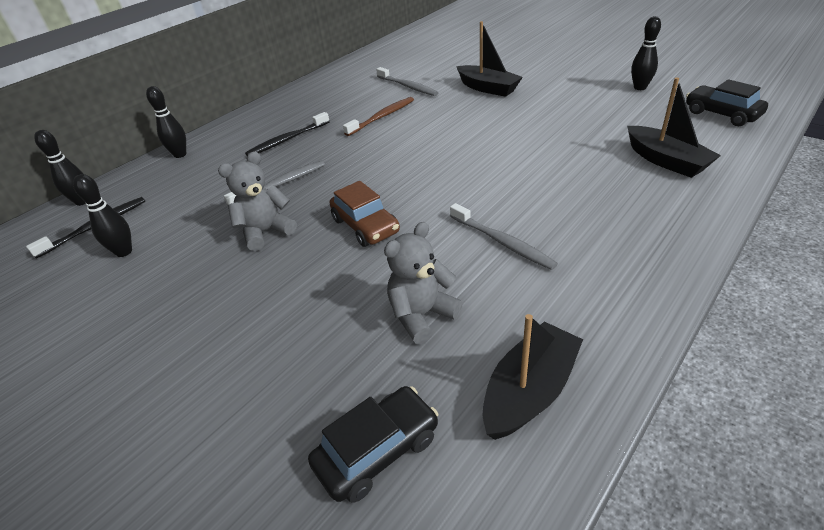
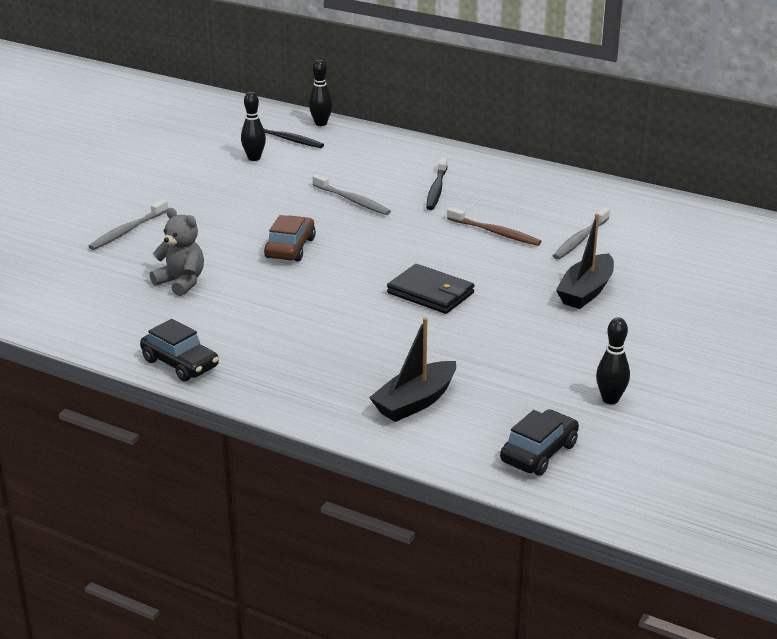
camera: 75 degrees right, 10 degrees down
(180, 154) = (401, 144): black bowling pin -> none
(265, 232) = (280, 207): grey teddy bear -> none
(287, 140) = (436, 189): black toothbrush -> black toothbrush turned 120 degrees counterclockwise
(365, 226) = (290, 248): brown car -> brown car turned 150 degrees clockwise
(377, 450) = (70, 278): black car -> black car (180, 363)
(479, 148) = (430, 293): none -> black wallet
(502, 242) = (268, 311): grey toothbrush -> grey toothbrush (127, 231)
(529, 391) = (109, 325): black boat -> none

